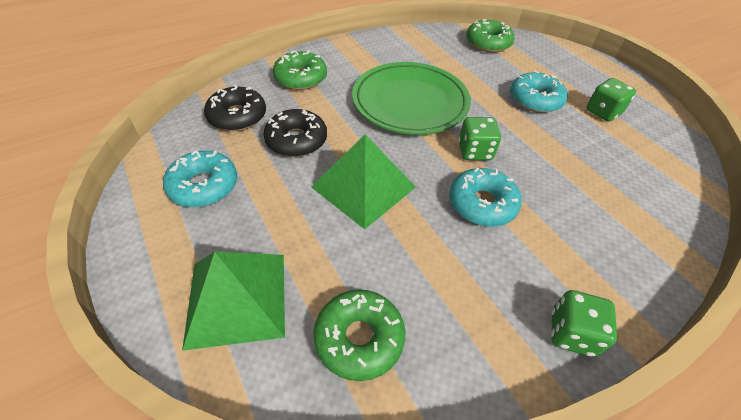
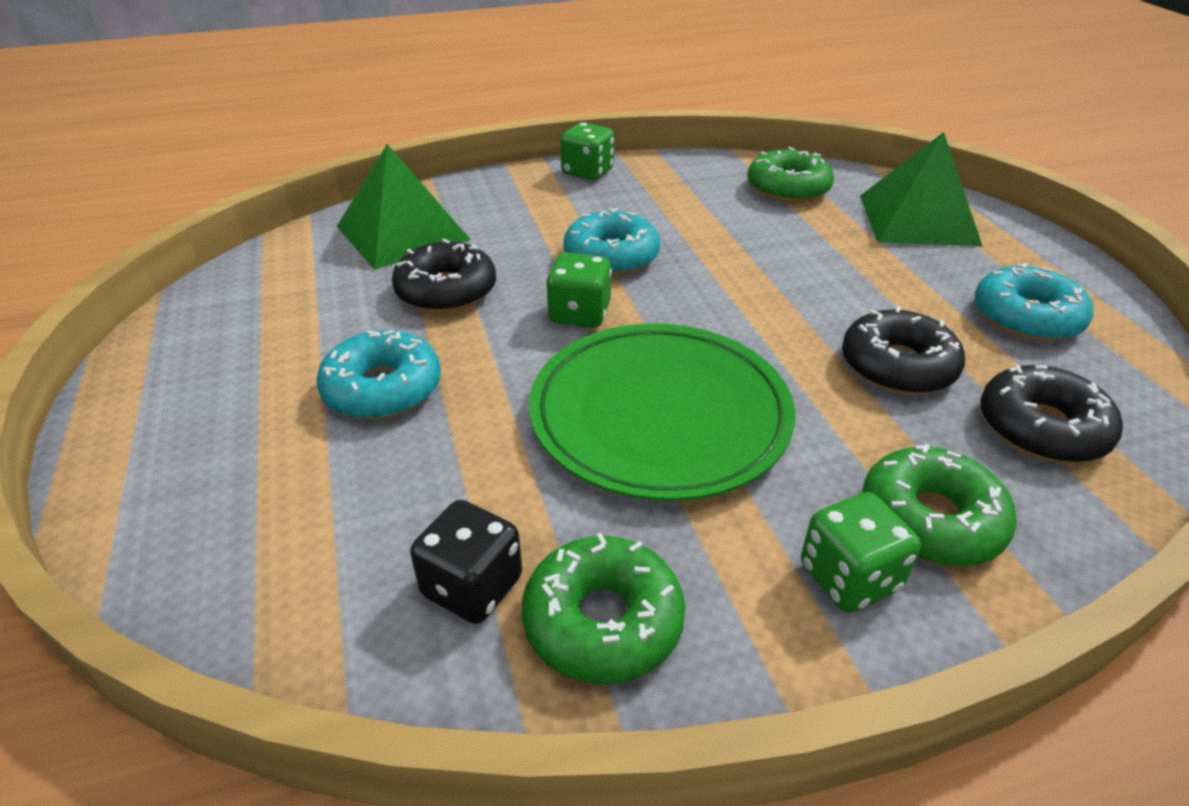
camera: 165 degrees left, 10 degrees down
(363, 187) = (776, 290): green pyramid -> green pyramid (403, 233)
(448, 48) = (472, 586): none -> black dice
(488, 43) = (327, 593): green donut -> green donut (603, 621)
(561, 158) = (446, 291): none -> black donut
(603, 112) = (277, 348): green dice -> green dice (849, 577)

